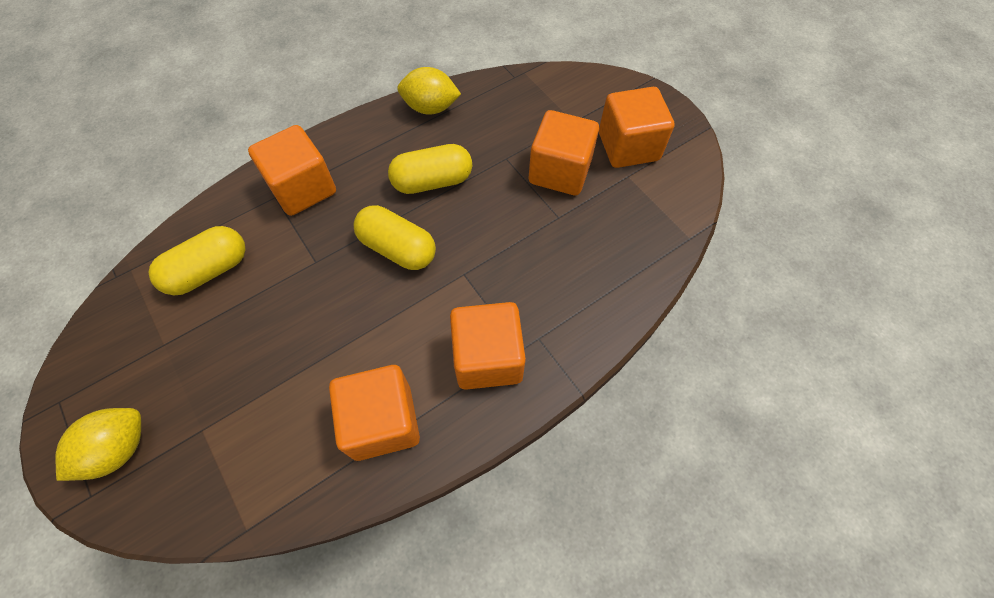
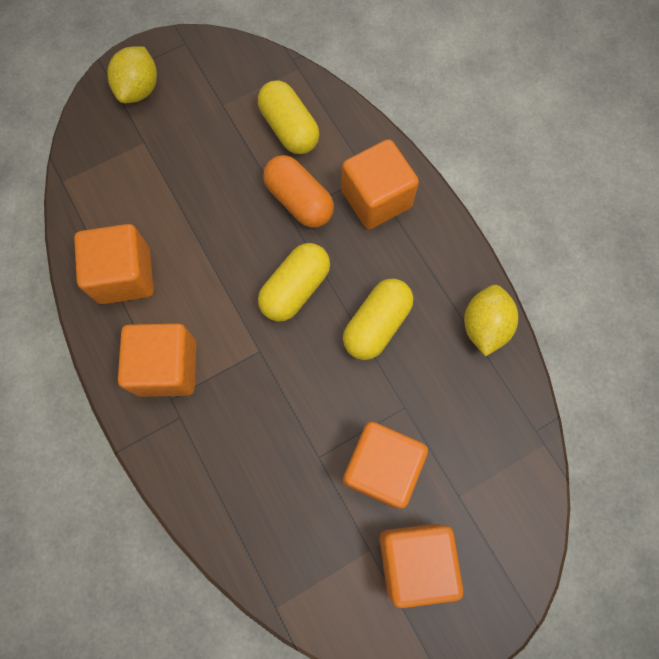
camera: 95 degrees right, 10 degrees up
(119, 449) = (139, 89): yellow lemon -> yellow lemon turned 60 degrees clockwise
(299, 253) = (299, 201): none -> orange capsule
(432, 181) = (376, 325): yellow capsule -> yellow capsule turned 45 degrees clockwise

